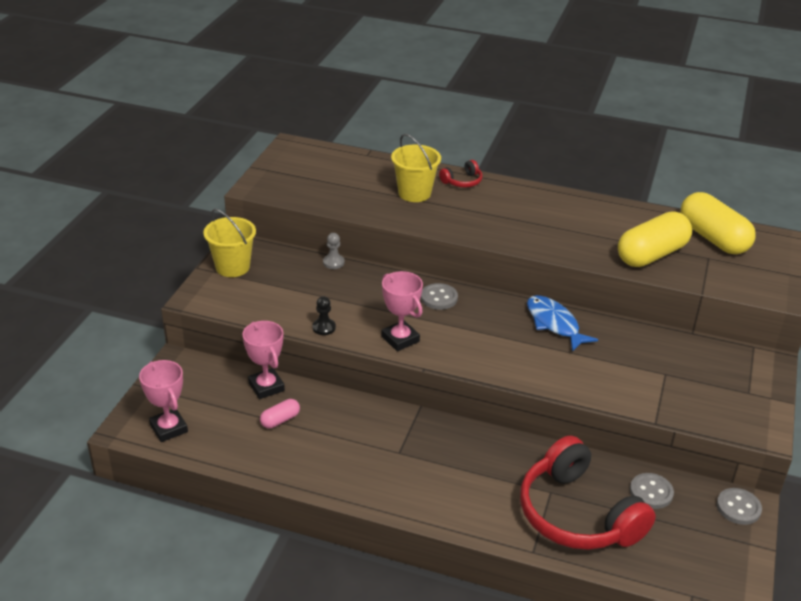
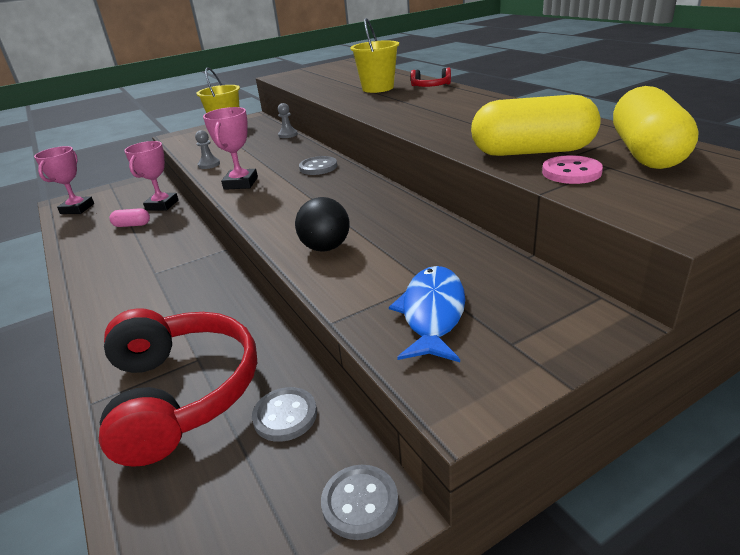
camera: 45 degrees right, 5 degrees down
(324, 327) = (209, 165): black pawn -> grey pawn
(554, 324) = (381, 206): blue fish -> blue fish (432, 313)
(572, 374) = (325, 247): none -> black ball
(577, 514) = (182, 393): red headphones -> red headphones turned 150 degrees clockwise
(696, 269) = (571, 172): none -> pink button

